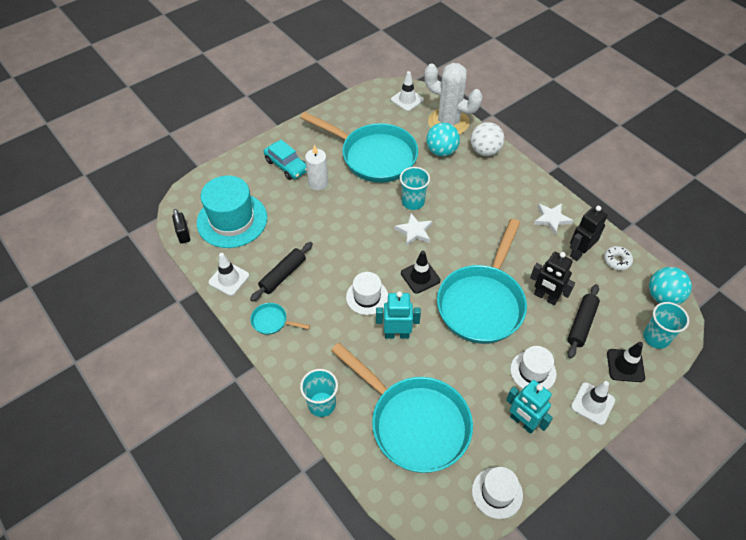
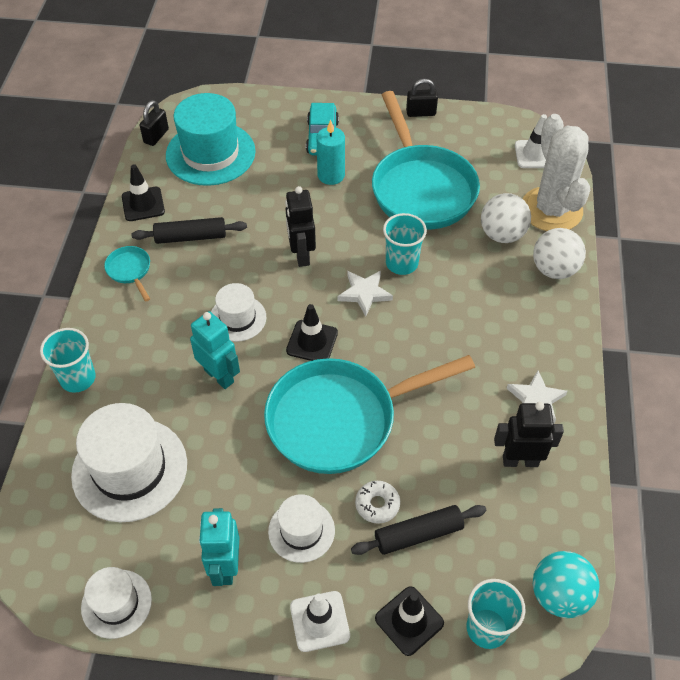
camera: 45 degrees right, 0 degrees up
(229, 279) = (143, 204): white traffic cone -> black traffic cone
(318, 183) = (331, 175): white candle -> turquoise candle
(323, 116) = (421, 113): none -> black padlock
(414, 423) = (129, 469): turquoise pan -> white hat
(441, 151) = (502, 234): turquoise ball -> white ball
(545, 297) = (415, 472): black robot -> black robot (301, 255)
(617, 260) = (555, 508): white donut -> white donut (377, 504)

